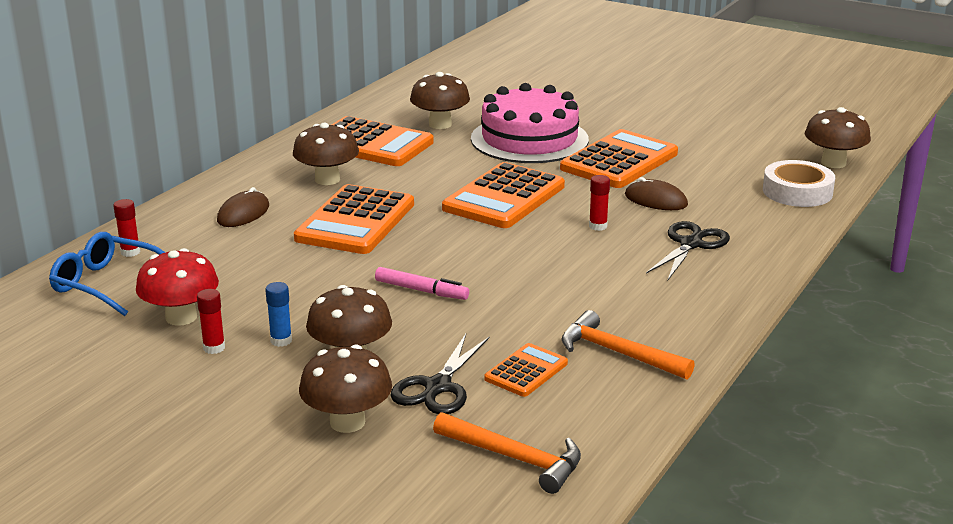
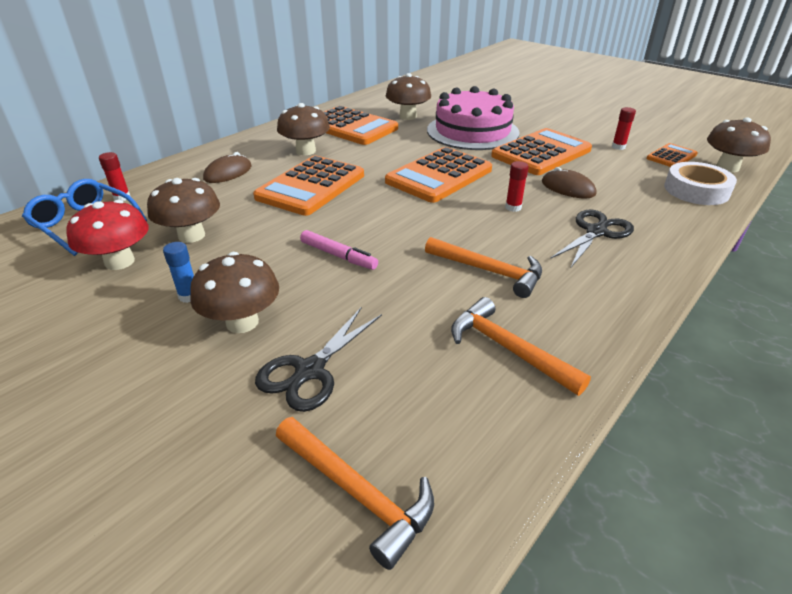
camera: 10 degrees right, 10 degrees up
(214, 348) = (126, 297): red glue stick -> red glue stick (618, 147)
(347, 422) = (198, 407): brown mushroom -> brown mushroom (191, 235)
(526, 371) = (407, 361): orange calculator -> orange calculator (671, 157)
(585, 291) = (489, 271): none -> orange hammer

